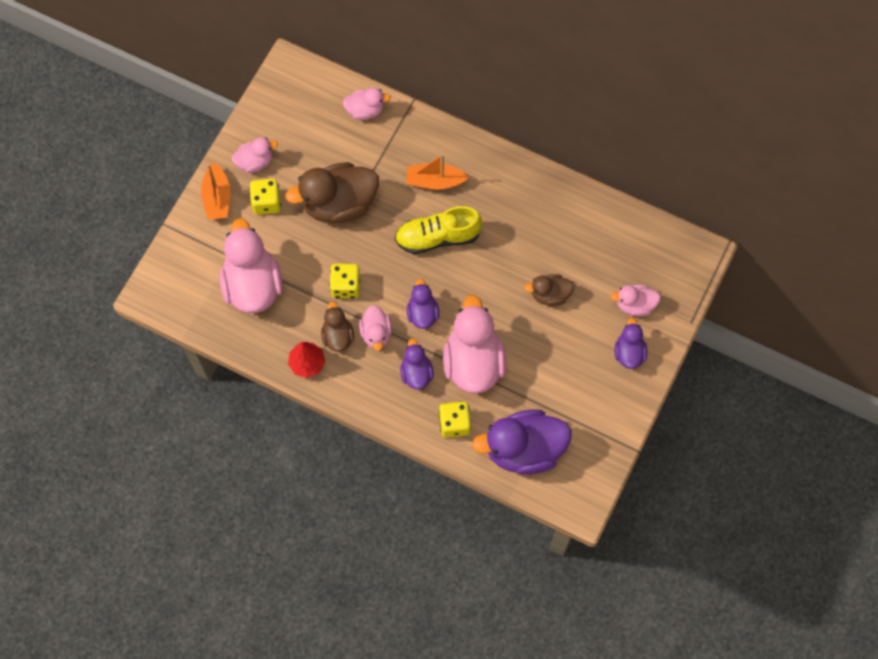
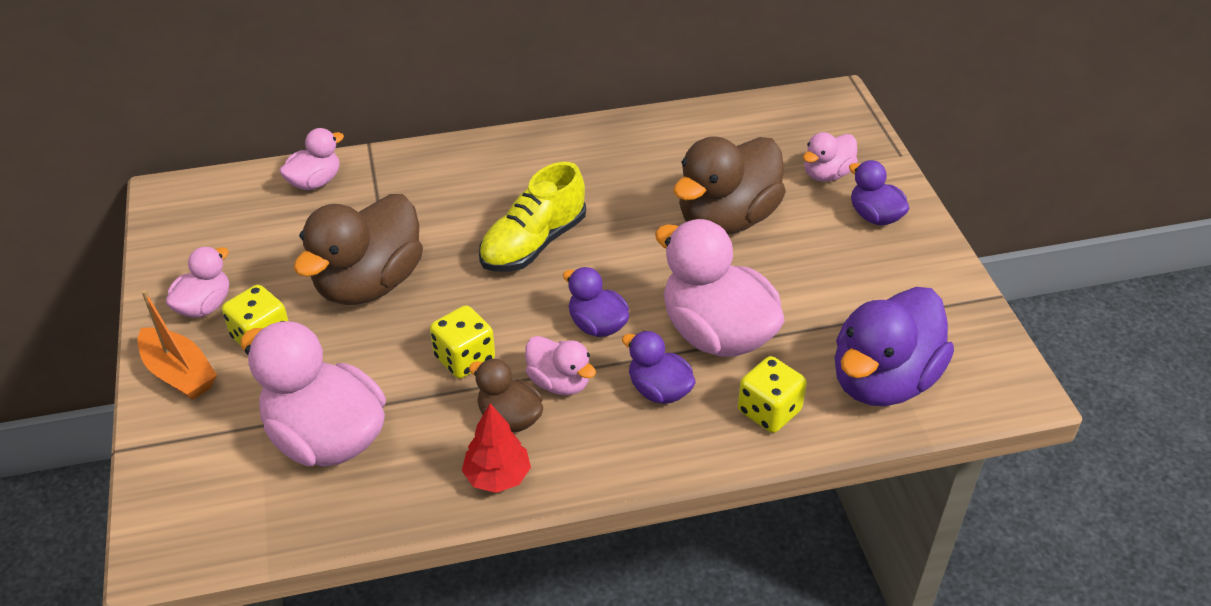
camera: 40 degrees left, 25 degrees down
(435, 181) = (473, 197): orange boat -> none
(550, 295) = (726, 218): brown duck -> brown duck, size x1.91

